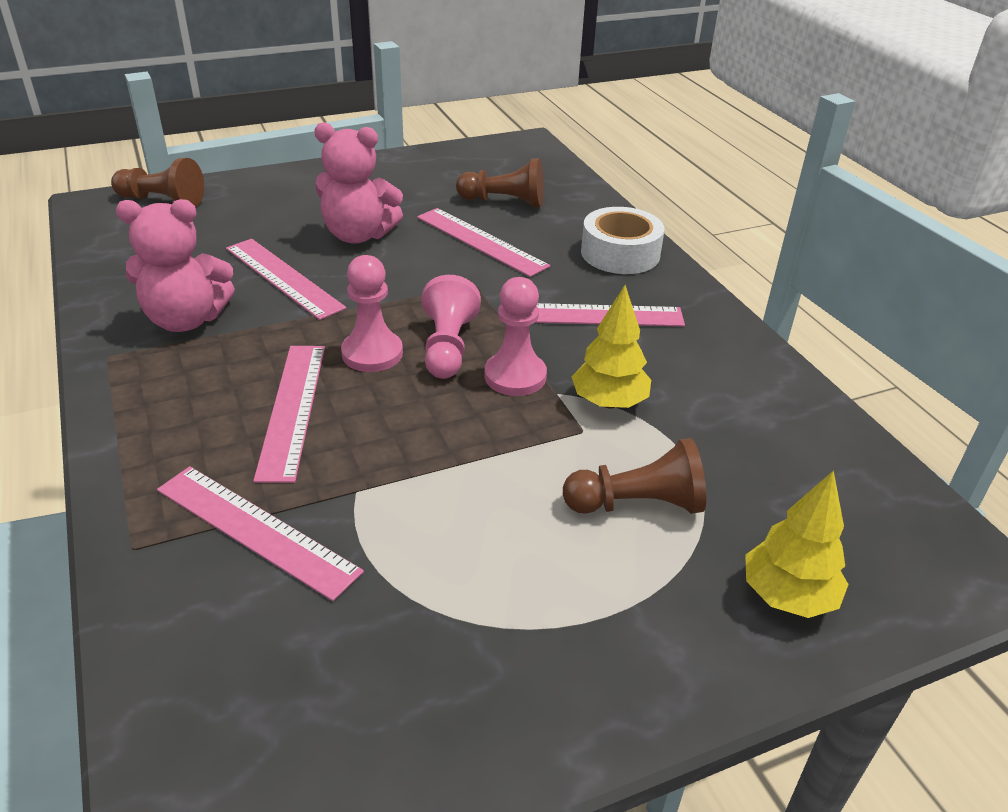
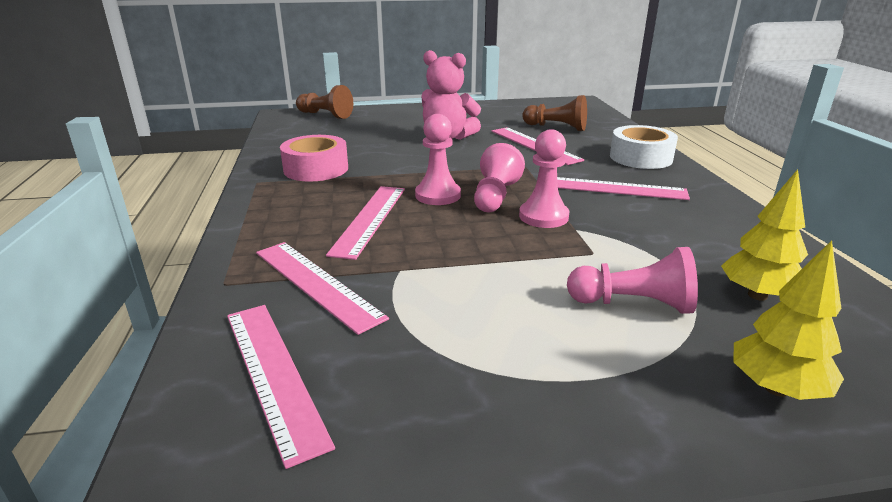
camera: 15 degrees right, 10 degrees down
(186, 320) = (316, 169): pink teddy bear -> pink tape
(283, 277) = (389, 154): pink ruler -> pink ruler (273, 373)
(609, 402) = (618, 238): yellow tree -> yellow tree (757, 295)
(637, 504) = (633, 304): brown pawn -> pink pawn

